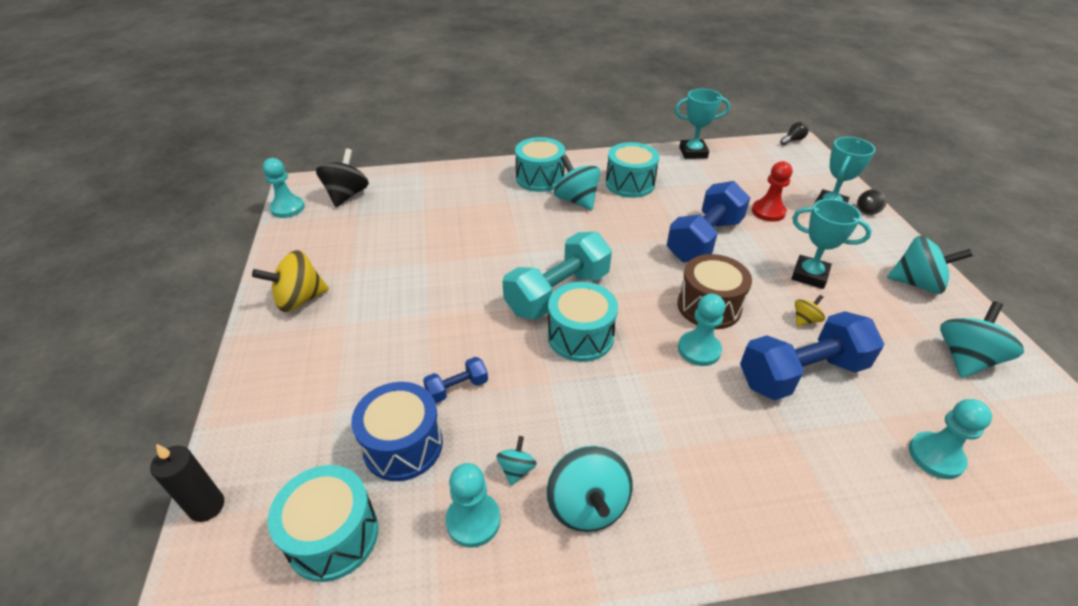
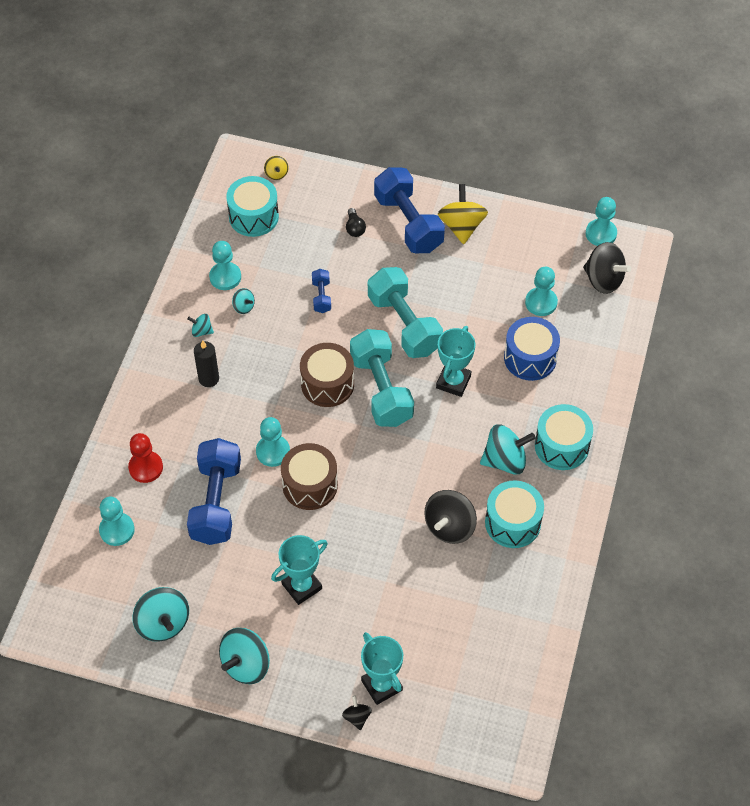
camera: 115 degrees right, 15 degrees up
(207, 506) = (304, 167): black candle -> black candle (208, 379)
(390, 222) = (541, 302): none -> turquoise pawn
(403, 445) = (293, 258): blue drum -> blue drum (530, 358)
(463, 302) = (404, 324): none -> turquoise dumbbell
(580, 336) = (327, 384): turquoise drum -> brown drum
(587, 505) = (201, 331): turquoise spinning top -> turquoise spinning top, size x0.50
(664, 211) = (449, 526): none -> black spinning top
(693, 152) = (547, 622): turquoise trophy -> turquoise trophy (453, 382)
(704, 240) = (390, 534): blue dumbbell -> blue dumbbell (408, 223)
(768, 212) = (403, 620): red pawn -> red pawn (146, 467)
(792, 140) = (524, 756): black light bulb -> black light bulb (355, 228)
(805, 320) = (258, 543): yellow spinning top -> yellow spinning top (276, 174)

